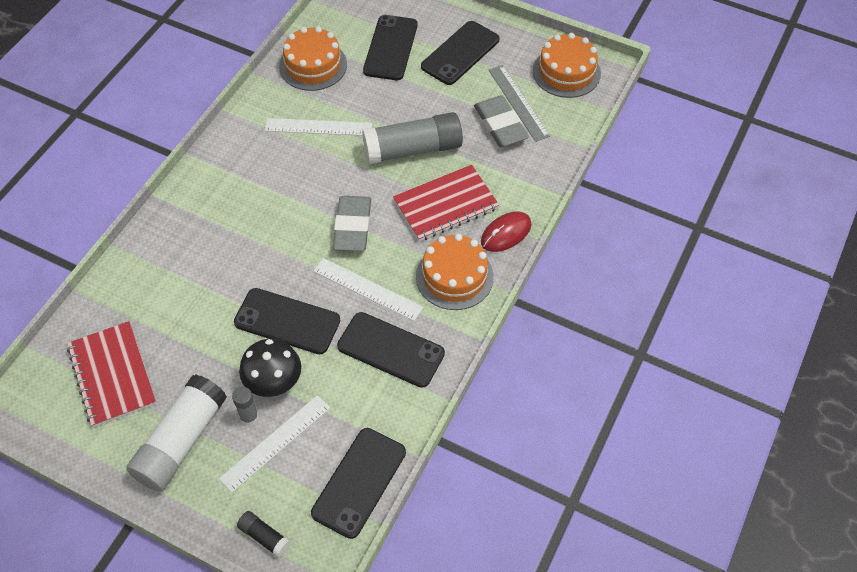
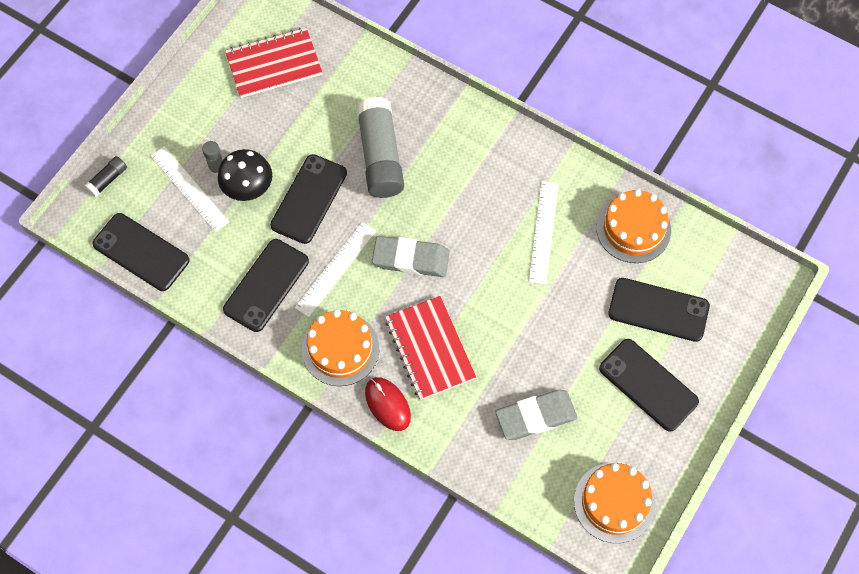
camera: 95 degrees right, 10 degrees up
(181, 441) = (203, 118): white glue stick -> none
(413, 149) = (506, 322): grey glue stick -> grey glue stick (380, 156)
(518, 102) = (568, 440): grey ruler -> none

